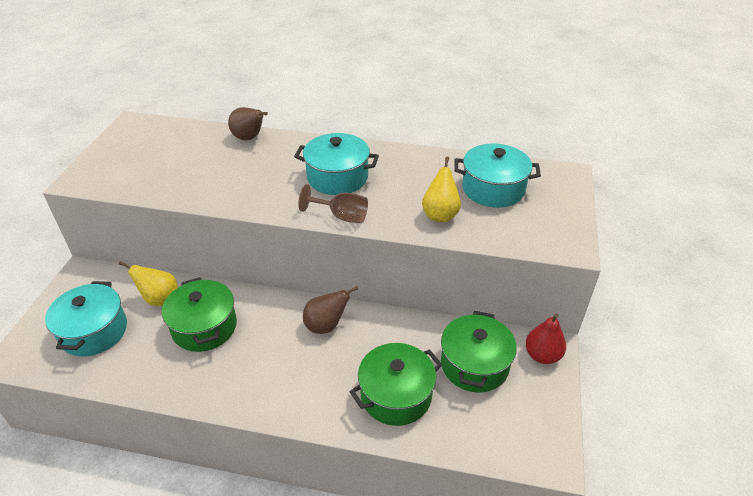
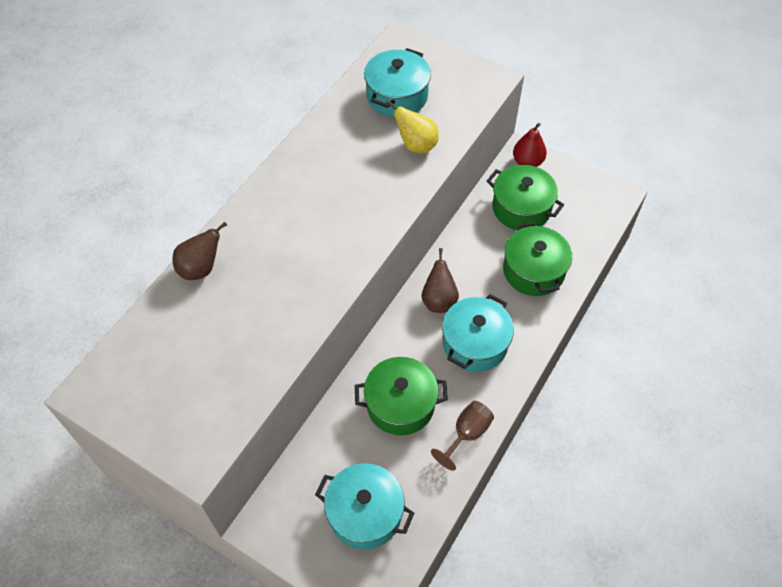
camera: 70 degrees left, 15 degrees up
(160, 299) = (342, 442): yellow pear -> none
(337, 177) = (320, 205): turquoise pot -> turquoise pot (475, 344)
(341, 216) = (385, 218): brown goblet -> brown goblet (467, 434)

